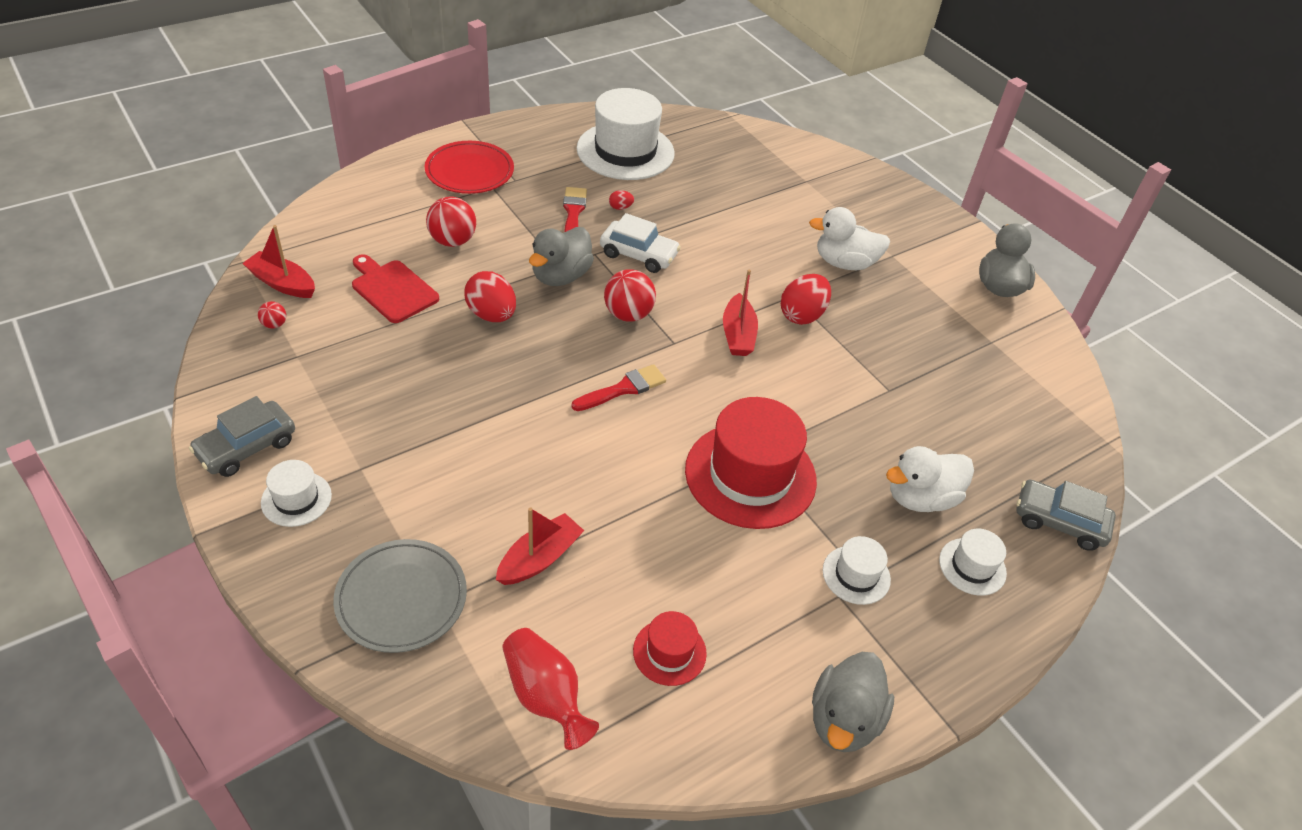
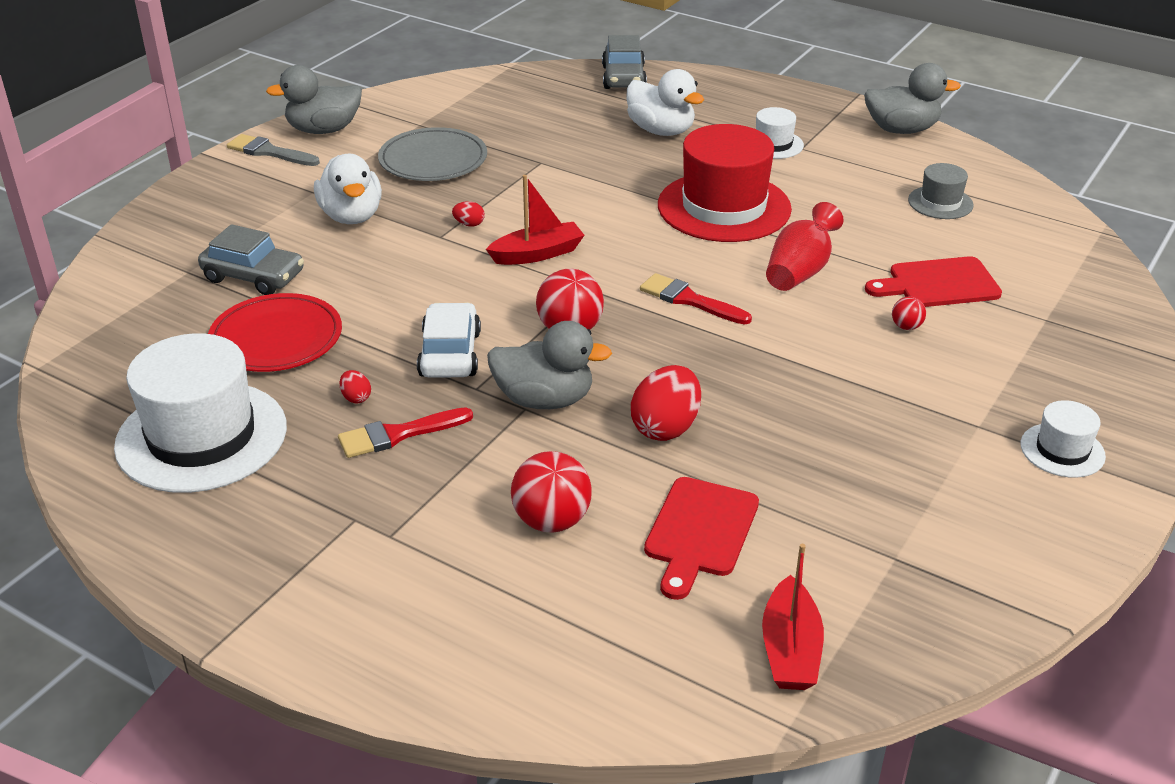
camera: 110 degrees left, 10 degrees down
(246, 447) = (1054, 522): grey car -> grey car (253, 276)
(274, 324) = (868, 610): red ball -> red ball (906, 327)
(401, 598) = (1067, 339): grey plate -> grey plate (433, 160)
(469, 171) = (364, 577): red plate -> red plate (276, 338)
(539, 558) = (938, 284): red boat -> red cutting board
(545, 696) = (1045, 243): red vase -> red vase (800, 271)
(669, 652) = (940, 203): red hat -> grey hat
(802, 315) = (469, 224): red egg -> red egg, size x0.46
(968, 250) = (269, 152): none -> grey brush
(972, 566) = (709, 103): white hat -> none

